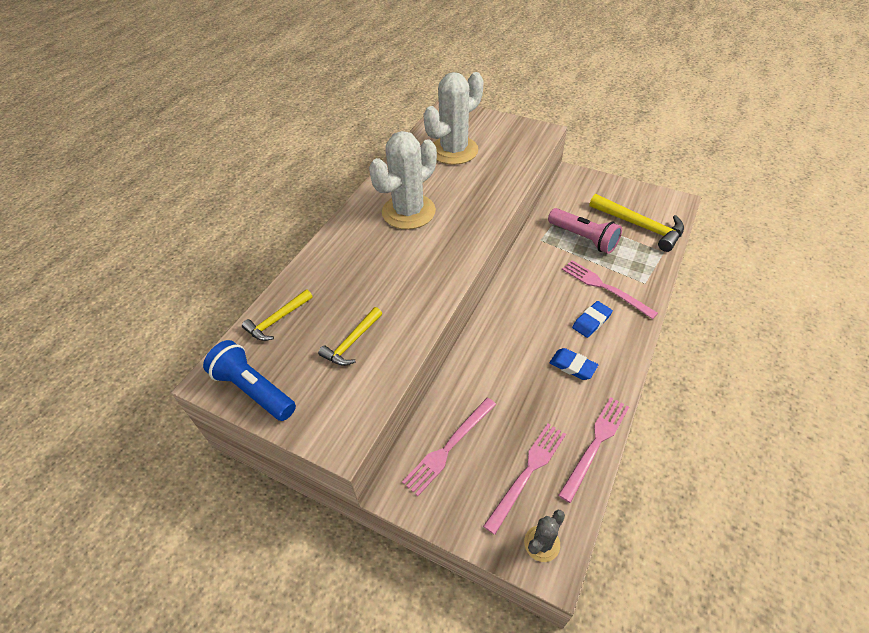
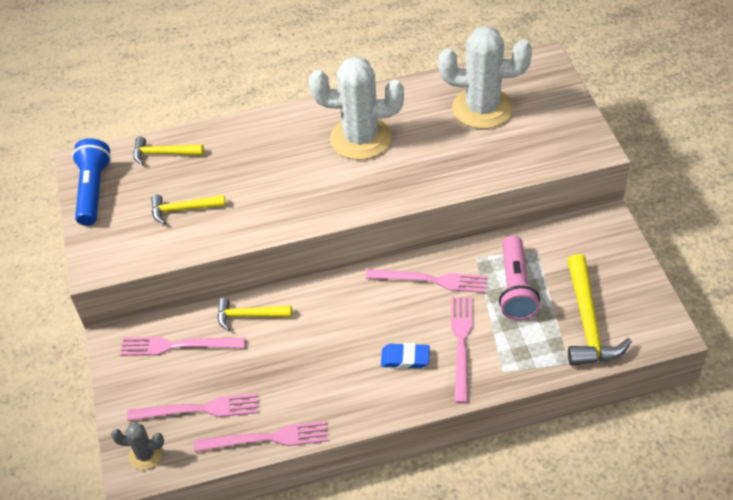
camera: 50 degrees right, 0 degrees up
(467, 382) = (249, 315): none -> yellow hammer
(537, 269) = (431, 280): none -> pink fork
(572, 366) = (336, 375): blue eraser -> none

